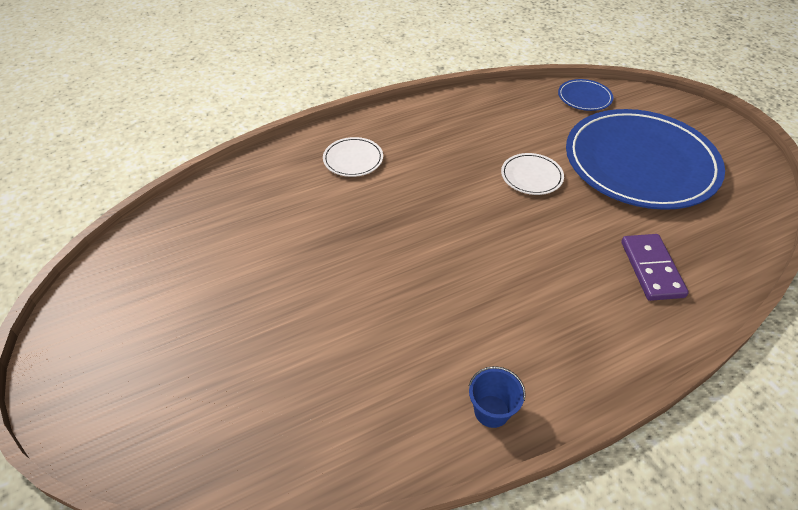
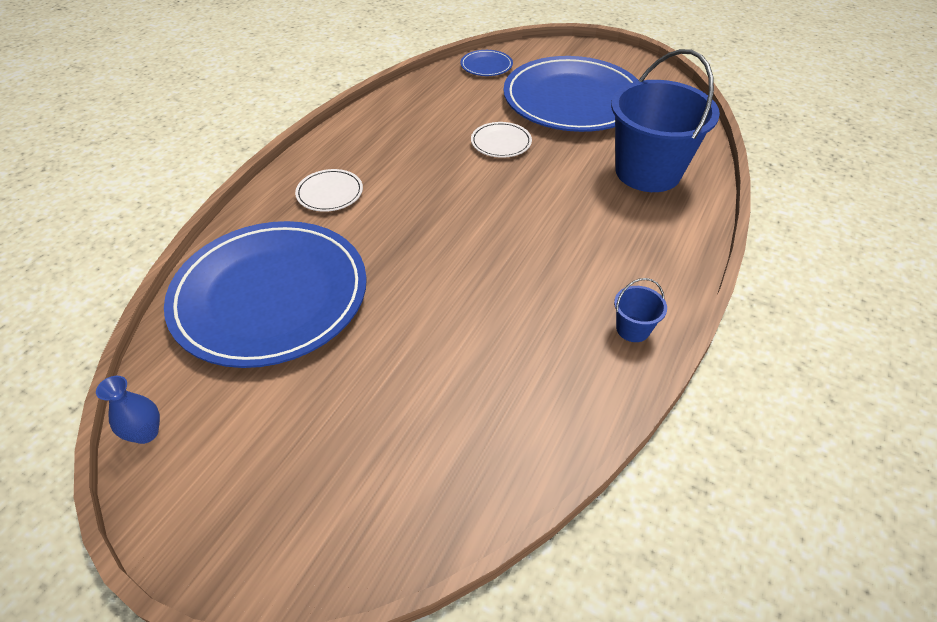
camera: 35 degrees left, 0 degrees up
(91, 280) = (146, 433): none -> blue vase
(243, 222) = (270, 296): none -> blue plate
(651, 269) = (647, 172): purple domino -> blue bucket

